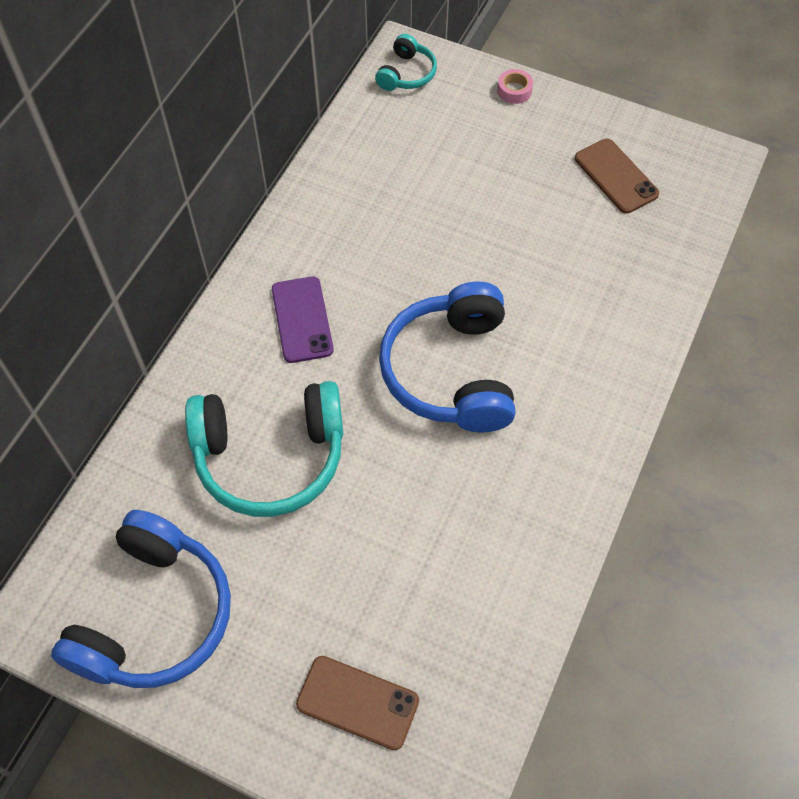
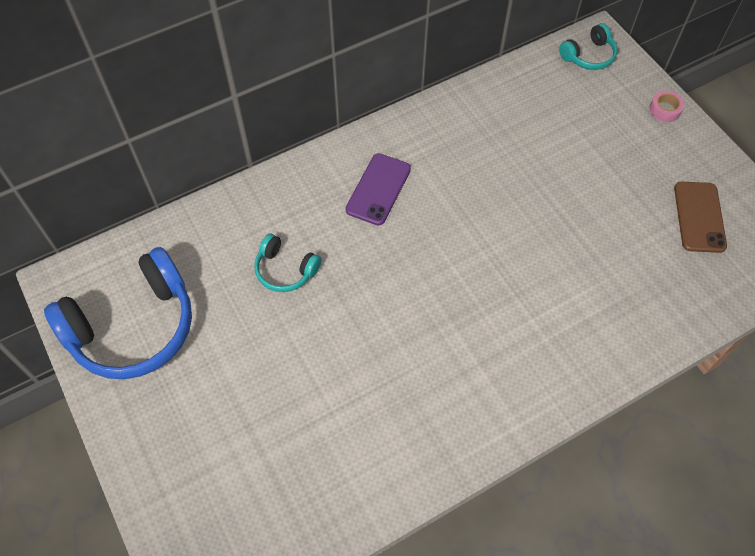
camera: 35 degrees right, 0 degrees up
(270, 456) = (285, 270): turquoise headphones -> turquoise headphones, size x0.49
(357, 702) = (213, 475): brown phone -> none
(451, 372) = (456, 288): blue headphones -> none

